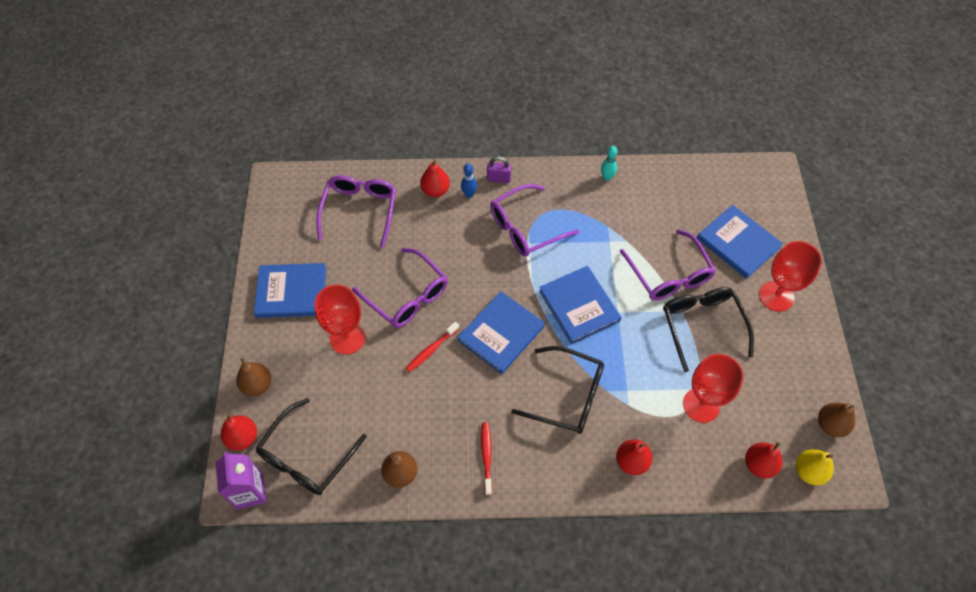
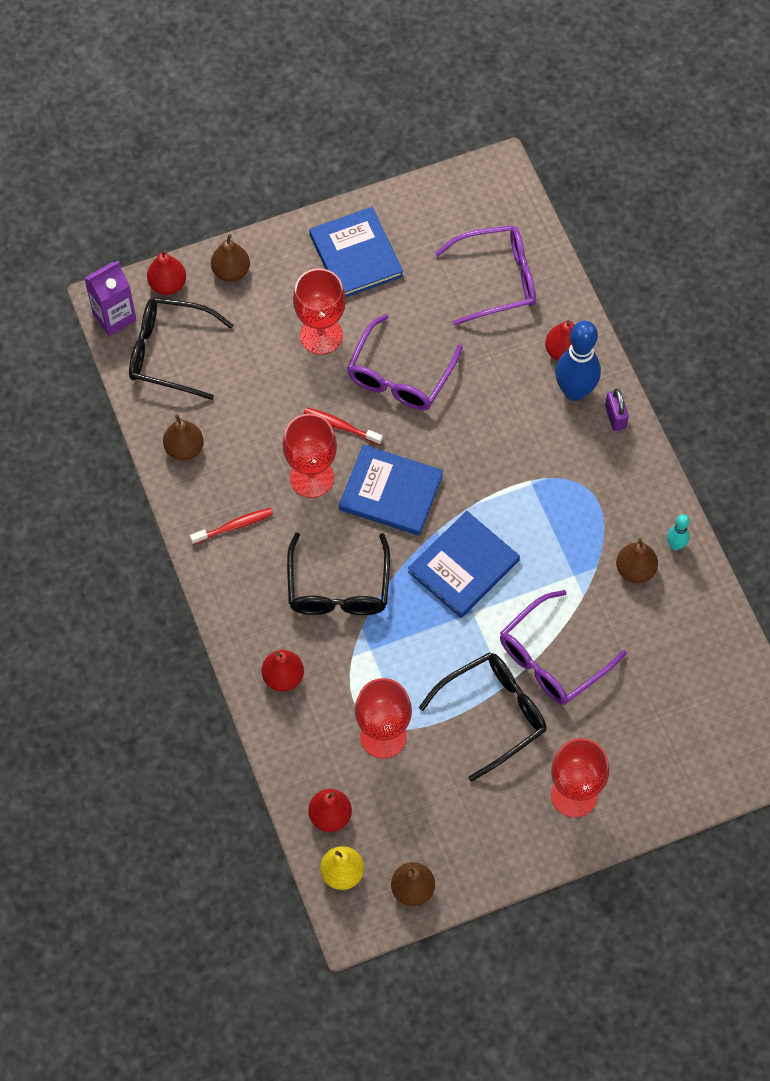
camera: 70 degrees right, 5 degrees up
(467, 384) = (311, 478): none -> red goblet
(469, 194) = (574, 391): blue bowling pin -> blue bowling pin, size x2.04
(526, 228) = (552, 472): purple glasses -> none
(617, 205) = (635, 570): none -> brown pear
(738, 243) = (638, 732): blue book -> none

